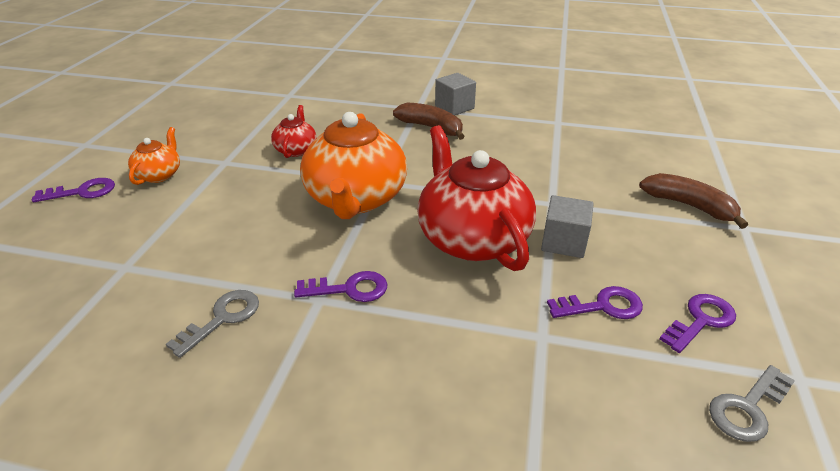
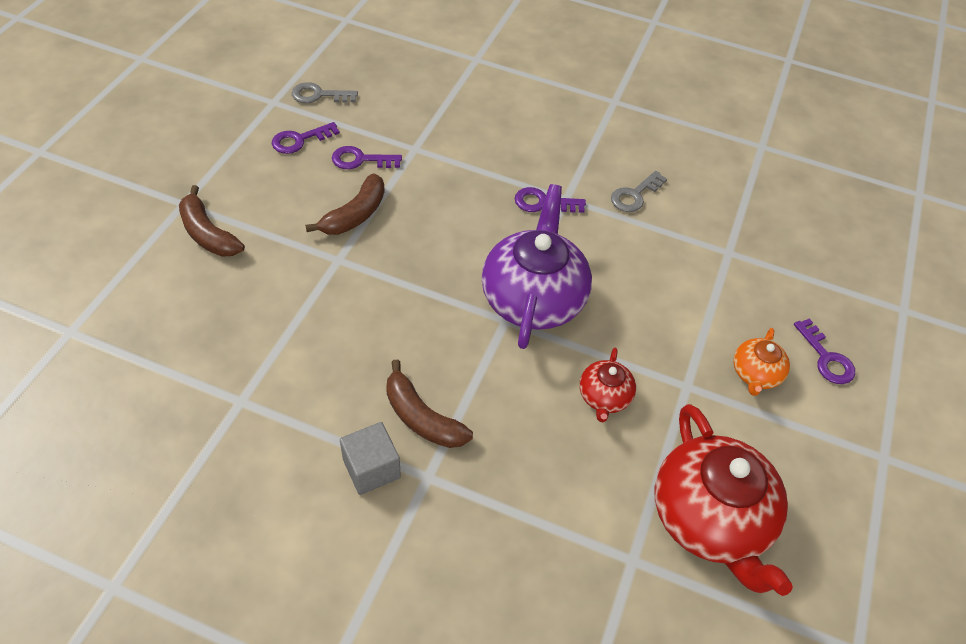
camera: 175 degrees left, 15 degrees up
(82, 192) = (826, 357): purple key -> purple key turned 105 degrees counterclockwise
(356, 199) = (533, 298): orange teapot -> purple teapot
(472, 238) = (433, 232): red teapot -> red teapot (710, 519)
(563, 242) = (355, 215): grey cube -> brown banana
(747, 408) = (319, 95): grey key -> grey key turned 150 degrees counterclockwise

